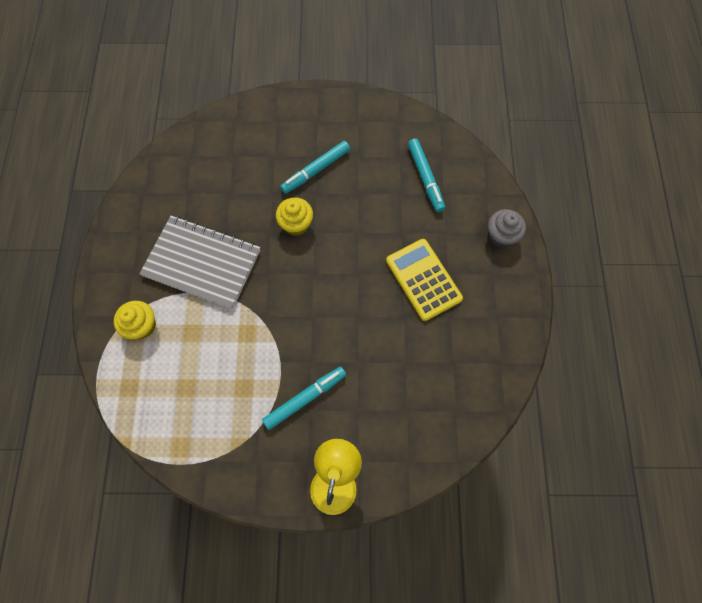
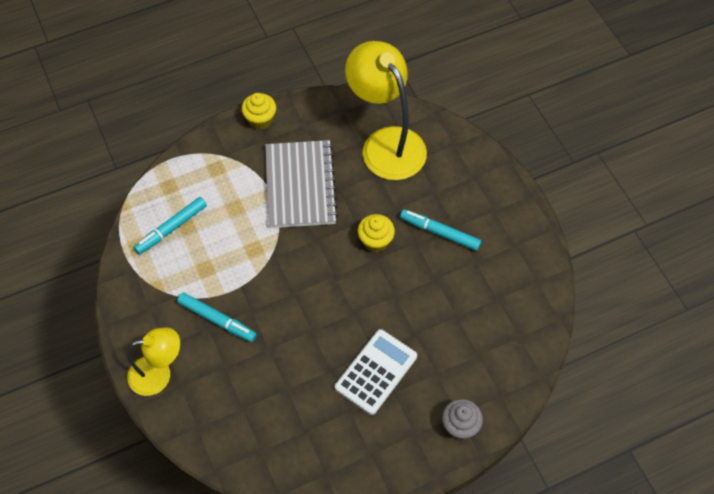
camera: 65 degrees right, 10 degrees down
(142, 326) = (224, 170): yellow cupcake -> yellow cupcake (260, 120)
(201, 172) = (386, 143): none -> yellow lamp
(423, 280) = (376, 372): yellow calculator -> white calculator
(425, 178) = (486, 331): turquoise marker -> turquoise marker (171, 228)

